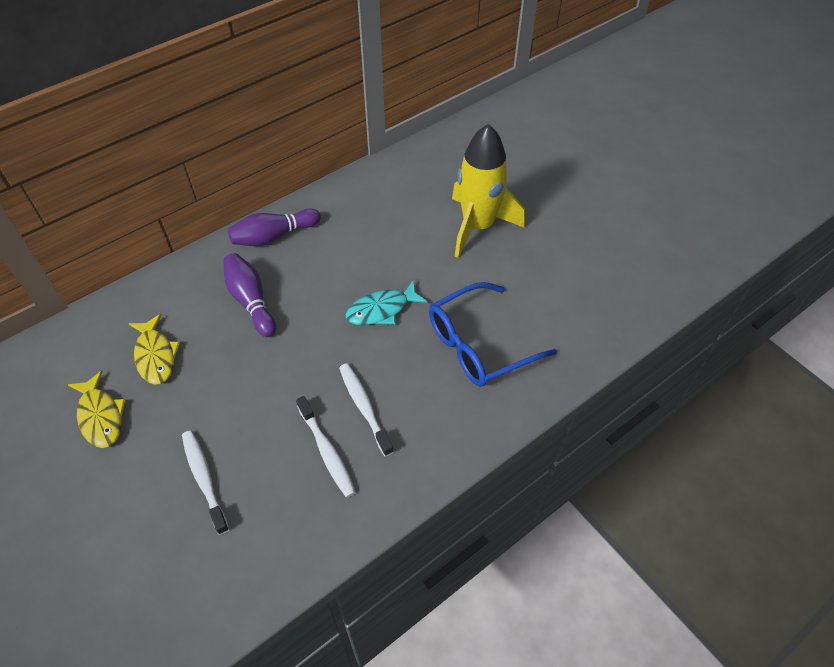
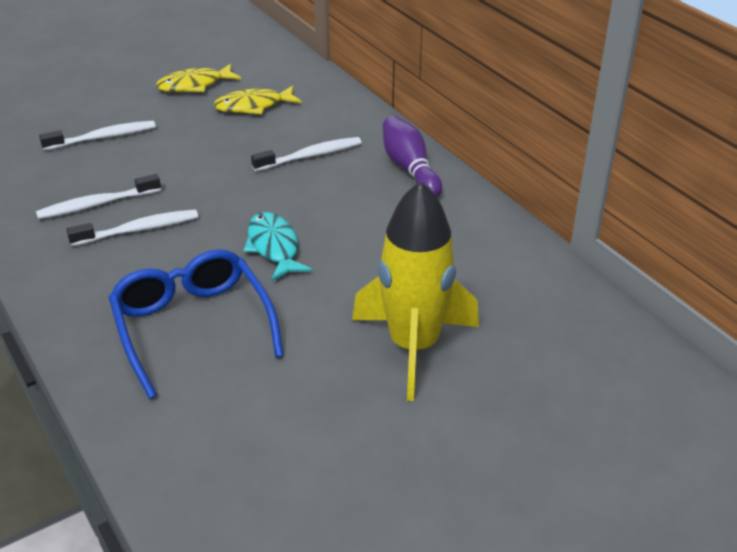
camera: 95 degrees right, 15 degrees down
(251, 301) = (310, 156): purple bowling pin -> white toothbrush

